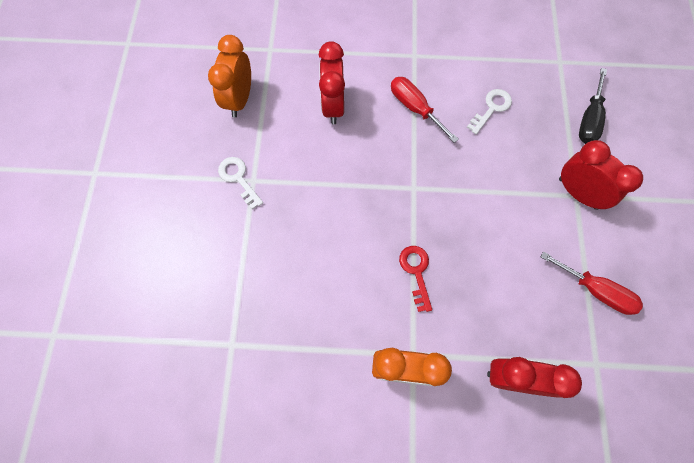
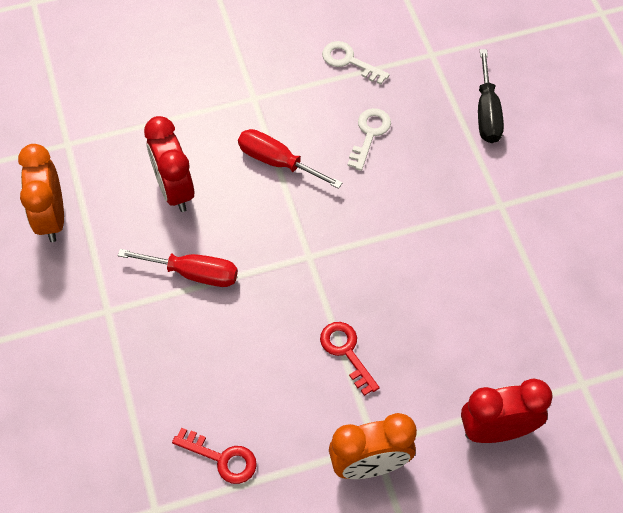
camera: 20 degrees left, 10 degrees down
(238, 178) = (87, 314): white key -> white key (349, 61)
(294, 322) = (222, 458): none -> red key
(577, 193) = (501, 202): red clock -> none
(596, 290) = (556, 304): red screwdriver -> red screwdriver (194, 273)

